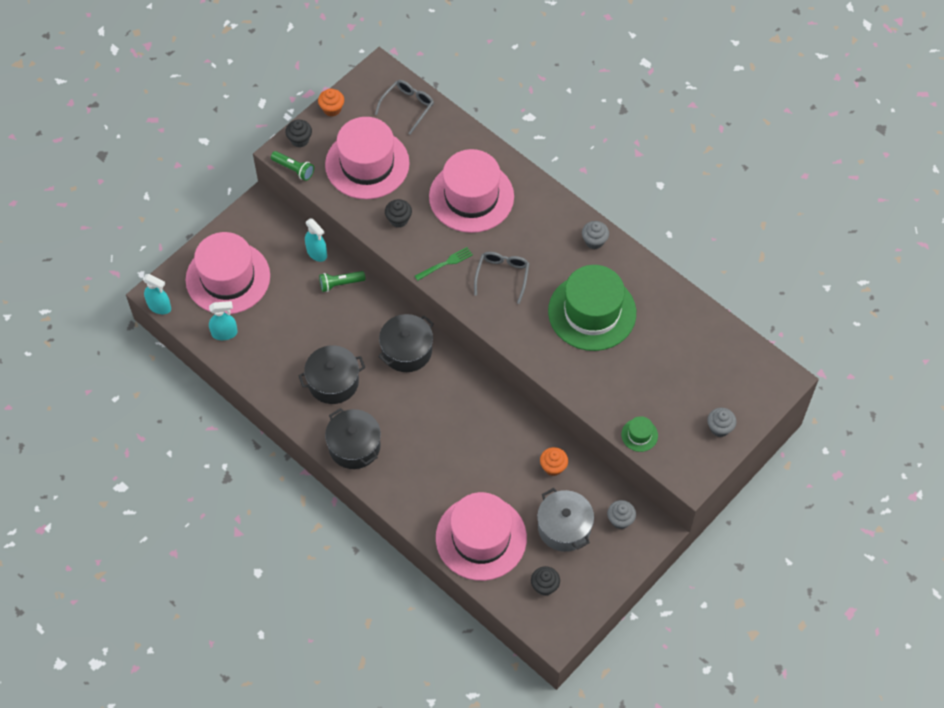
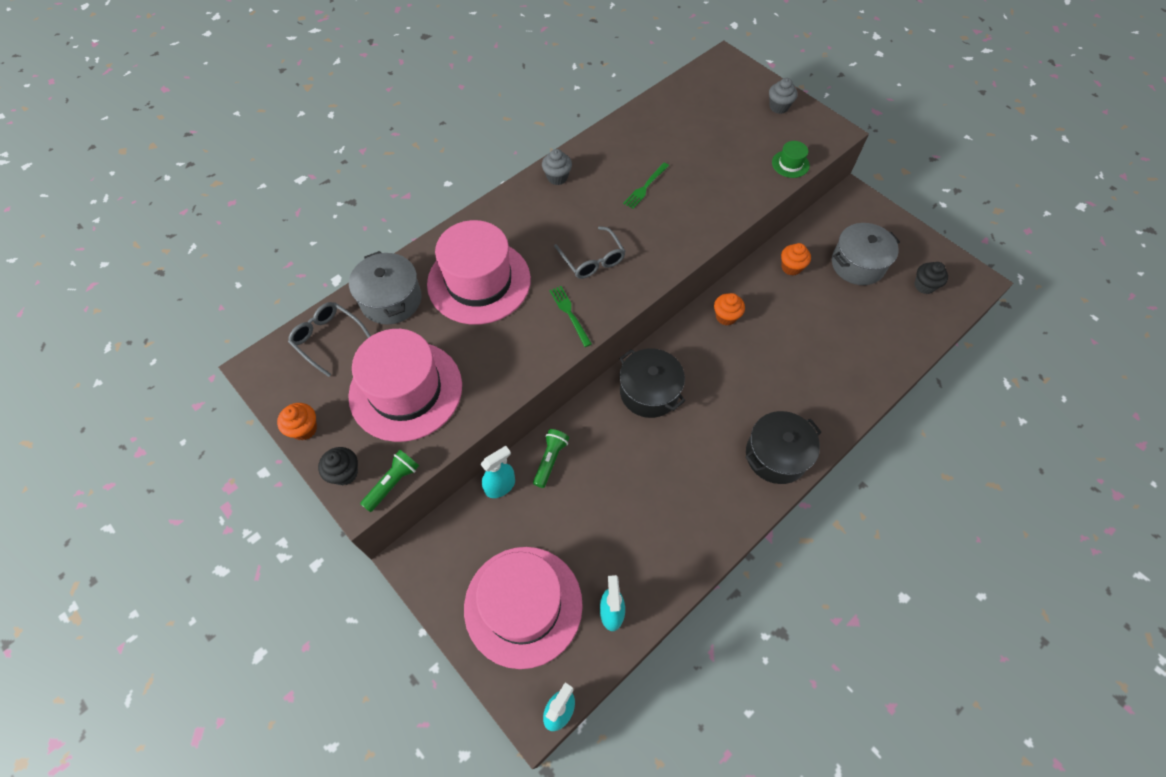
camera: 85 degrees left, 0 degrees up
(333, 382) = (689, 475): black pot -> none
(340, 284) = (550, 460): green flashlight -> green flashlight turned 150 degrees counterclockwise
(398, 220) = (499, 359): black cupcake -> none
(447, 140) = (391, 300): none -> grey pot
(481, 538) = (878, 336): pink hat -> none
(489, 410) = (726, 317): none -> orange cupcake
(502, 276) = (592, 260): grey glasses -> grey glasses turned 135 degrees counterclockwise
(592, 312) = (645, 187): green hat -> green fork
(620, 520) = (844, 220): grey cupcake -> none

